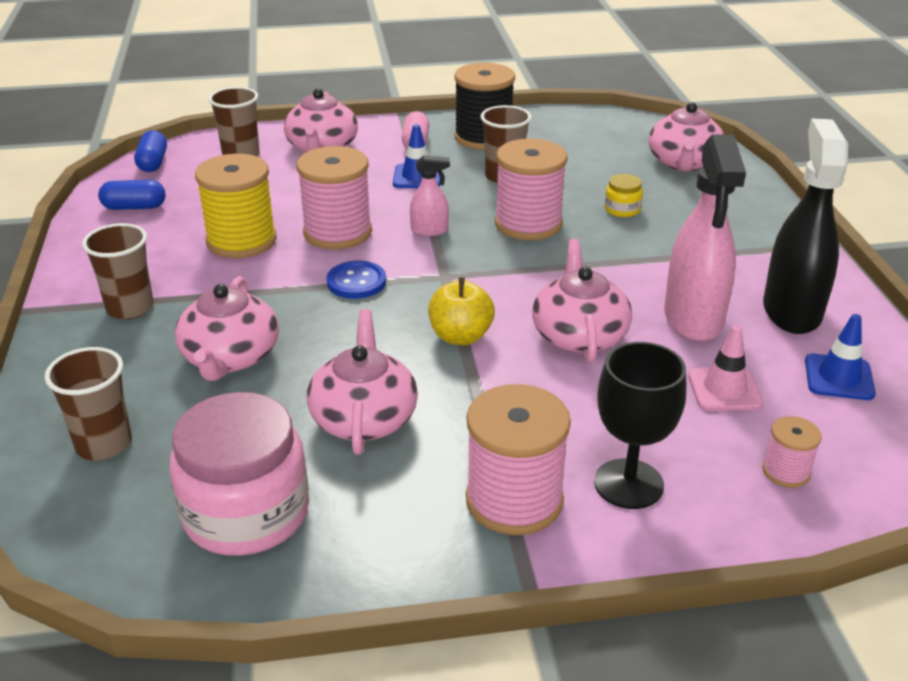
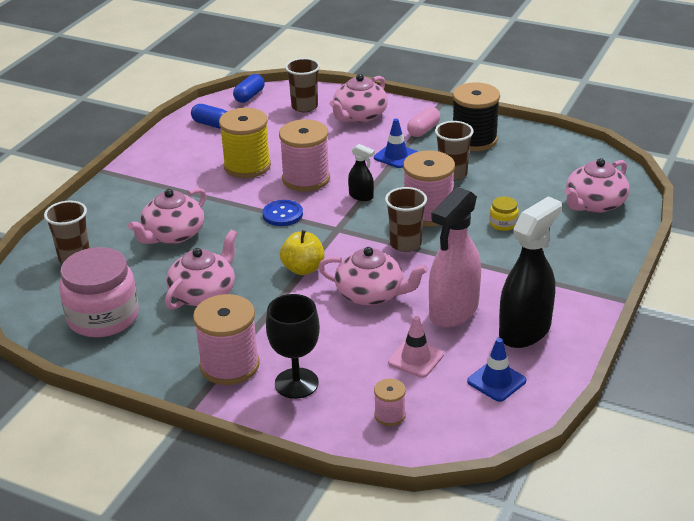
camera: 35 degrees right, 0 degrees up
(130, 308) = (152, 187): brown cup -> brown cup (405, 244)
(430, 230) = (361, 196): pink spray bottle -> black spray bottle
(579, 335) = (371, 294): pink teapot -> pink teapot turned 75 degrees clockwise

